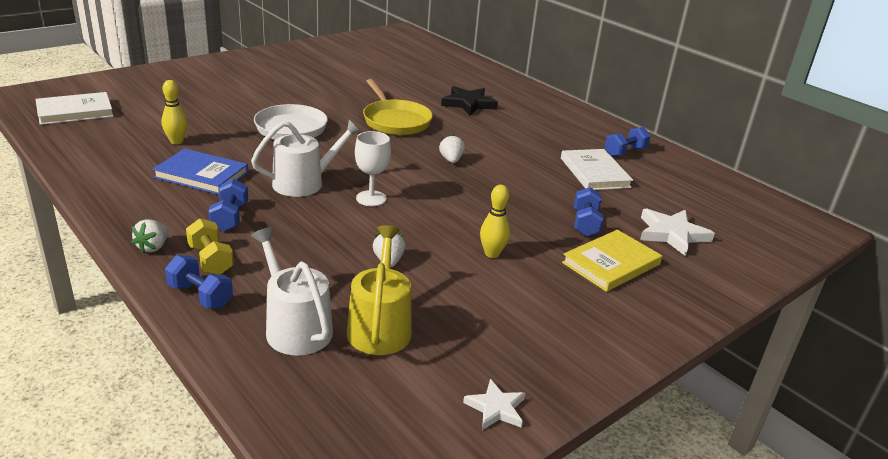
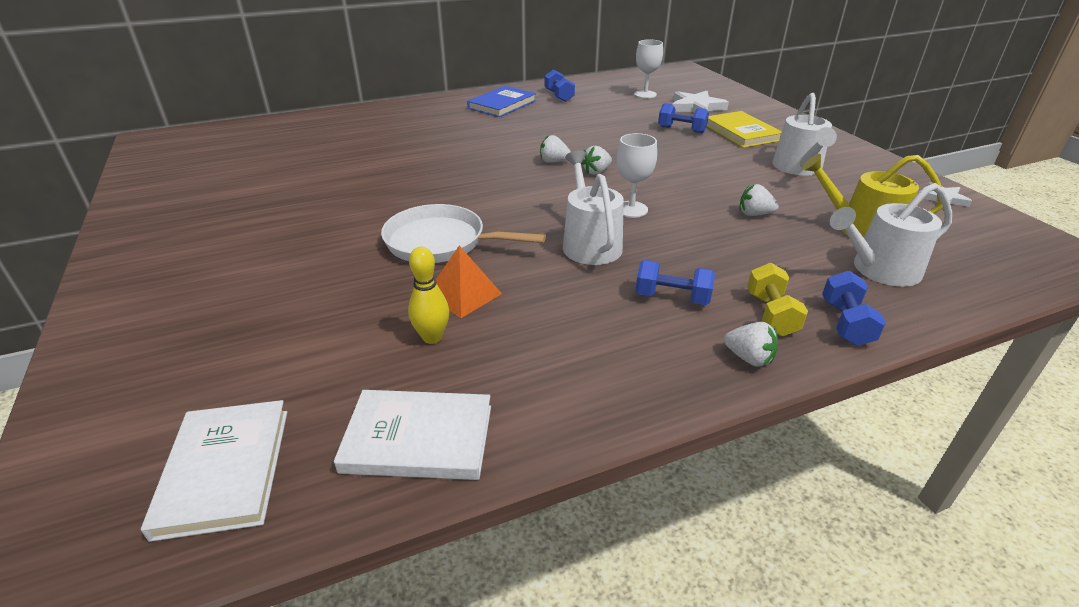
camera: 70 degrees left, 5 degrees up
(200, 296) = (846, 323): blue dumbbell -> blue dumbbell turned 45 degrees counterclockwise
(202, 175) = (552, 316): blue book -> blue book (502, 104)
(210, 260) = (771, 314): yellow dumbbell -> yellow dumbbell turned 75 degrees counterclockwise
(224, 145) = (463, 294): none -> orange pyramid
(395, 121) = (444, 176): yellow pan -> none
(440, 180) = (596, 172): none -> white strawberry
(468, 104) = (420, 136): black star -> none
(492, 254) = (733, 170): yellow bowling pin -> none
(525, 298) = (798, 168): none -> white watering can
(594, 173) = (594, 112): white book -> white book (418, 438)
(684, 200) = (645, 94): none -> white goblet

